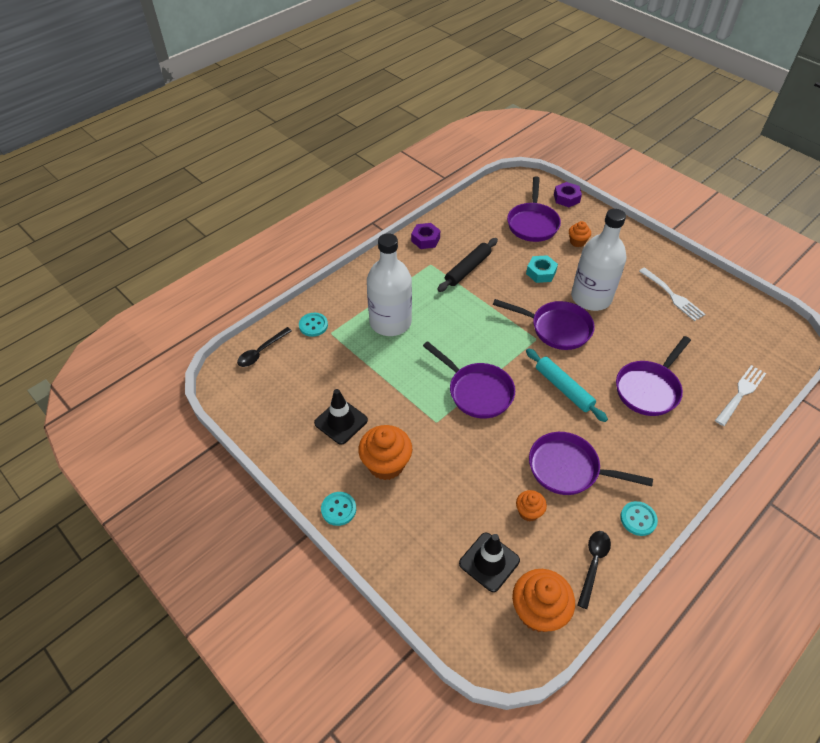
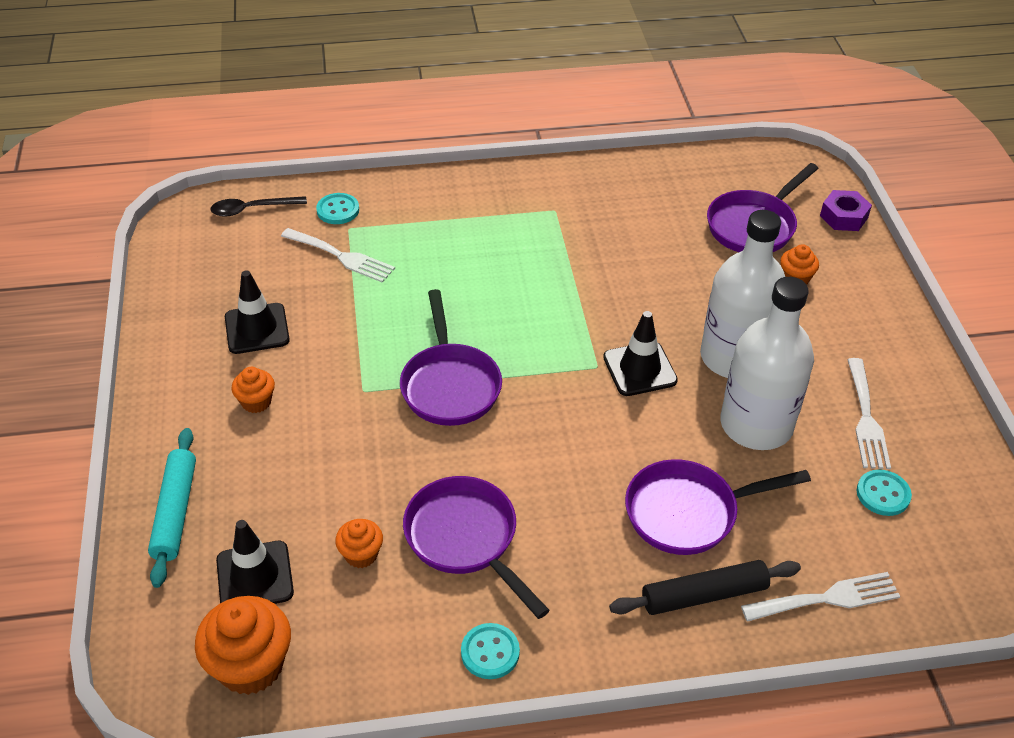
camera: 35 degrees right, 5 degrees down
(338, 509) = (156, 417): turquoise button -> turquoise button (883, 494)
(344, 352) = (341, 256): none -> white fork
(386, 464) = (256, 402): orange cupcake -> orange cupcake, size x0.55
(390, 322) = (431, 252): white bottle -> white bottle (756, 425)
(425, 239) = (580, 178): purple nut -> none
(467, 269) = (598, 239): black rolling pin -> black rolling pin (704, 595)
(541, 272) = (696, 291): turquoise nut -> none
(556, 328) = (639, 369): purple pan -> black traffic cone
(563, 388) = (567, 444): turquoise rolling pin -> turquoise rolling pin (175, 512)
(593, 564) = (373, 662): black spoon -> none

